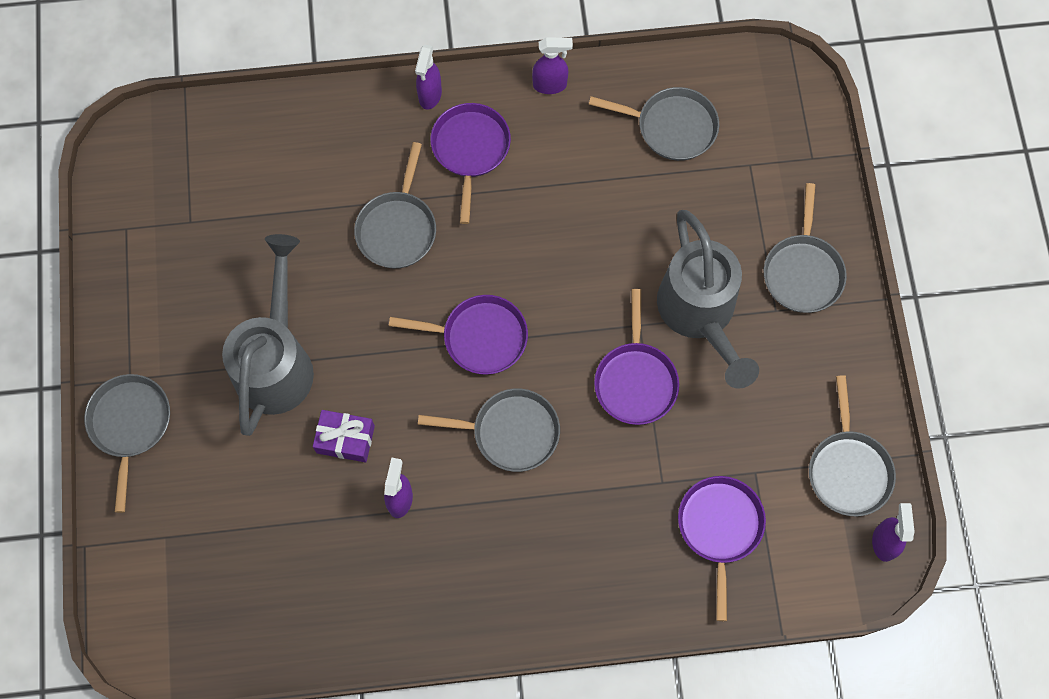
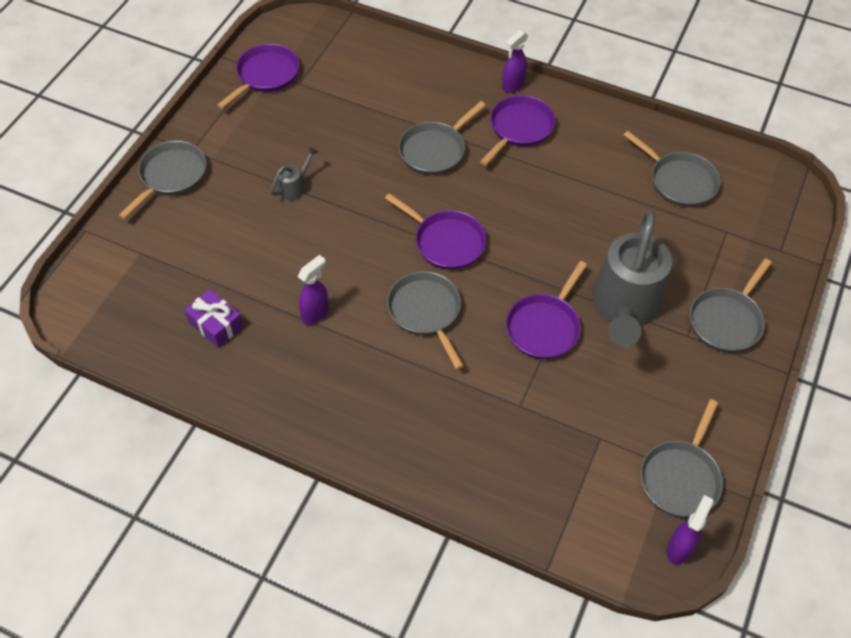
camera: 30 degrees right, 15 degrees down
(277, 361) = (294, 187): grey watering can -> grey watering can, size x0.41
(345, 439) = (305, 256): purple gift -> purple gift (216, 324)
(510, 432) = (426, 312): grey pan -> grey pan turned 150 degrees counterclockwise
(550, 85) = (603, 117): purple spray bottle -> none
(720, 528) = (545, 462): purple pan -> purple pan (265, 76)

